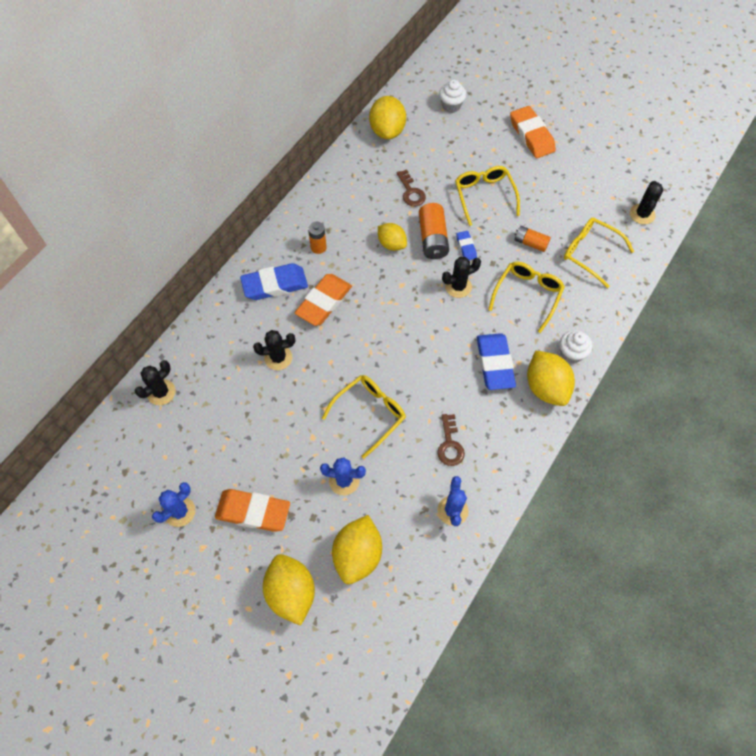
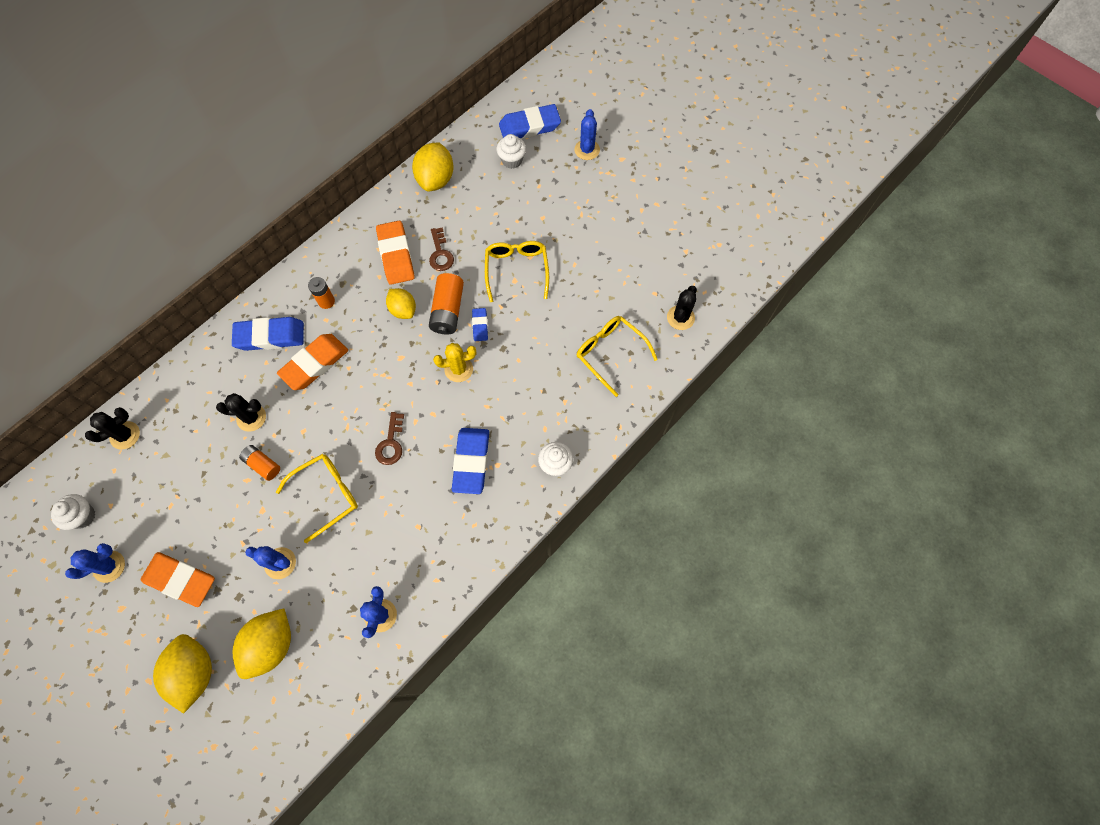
camera: 10 degrees right, 5 degrees up
(141, 471) = (83, 516): none -> white cupcake
(450, 444) = (398, 543): brown key -> brown key (391, 443)
(458, 76) = (529, 126): none -> blue eraser
(458, 286) = (458, 369): black cactus -> yellow cactus
(515, 88) = (587, 150): none -> blue cactus
(527, 295) = (528, 391): yellow glasses -> none
(530, 243) = (550, 332): orange battery -> orange battery (262, 465)
(531, 135) = (588, 207): orange eraser -> orange eraser (396, 255)
(546, 387) = (517, 497): yellow lemon -> none

